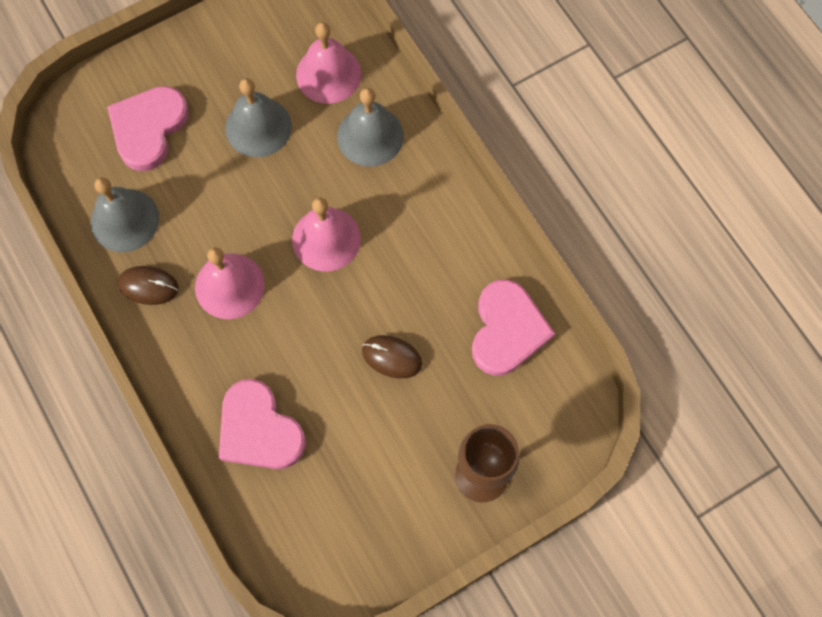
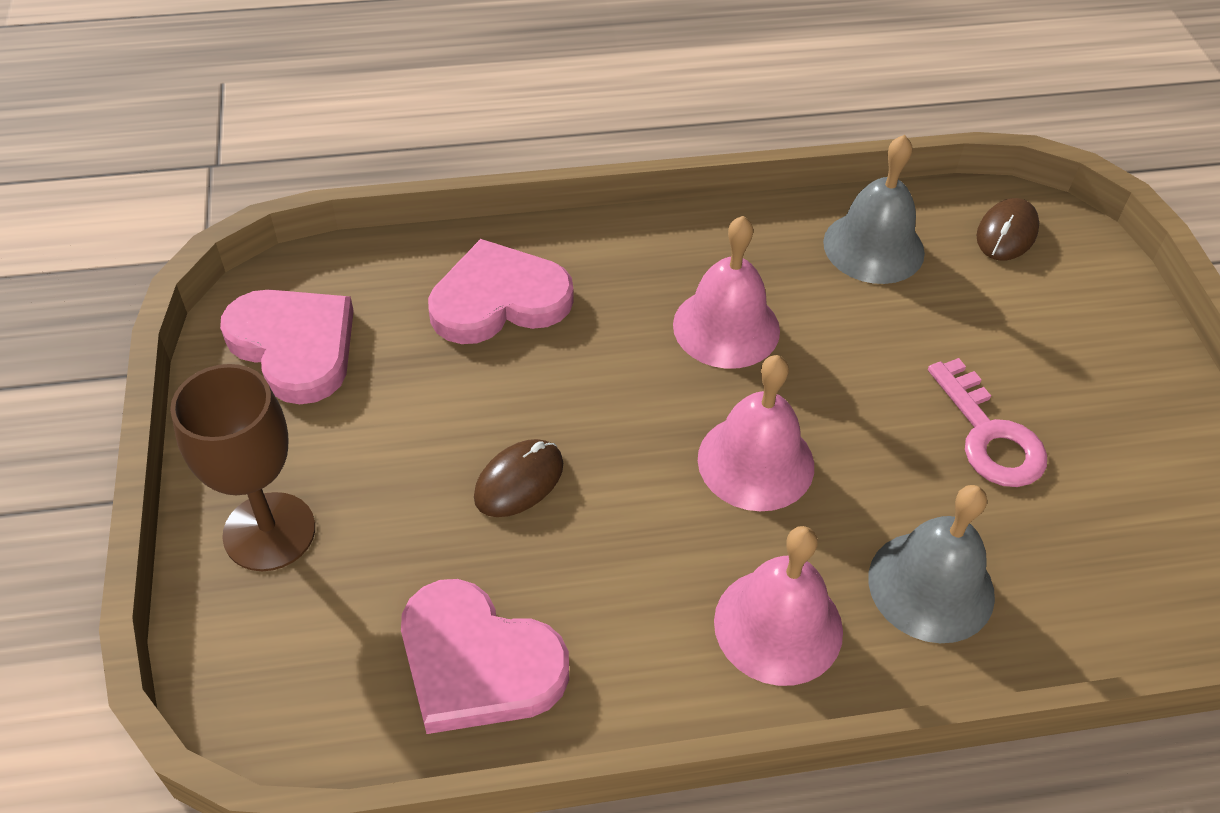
camera: 110 degrees right, 20 degrees down
(148, 128) = (1019, 306): pink heart -> pink heart (294, 346)
(148, 286) = (762, 246): brown mouse -> brown mouse (1006, 233)
(258, 127) = (989, 435): grey bell -> pink key
(328, 74) = (1076, 564): pink bell -> pink bell (778, 625)

